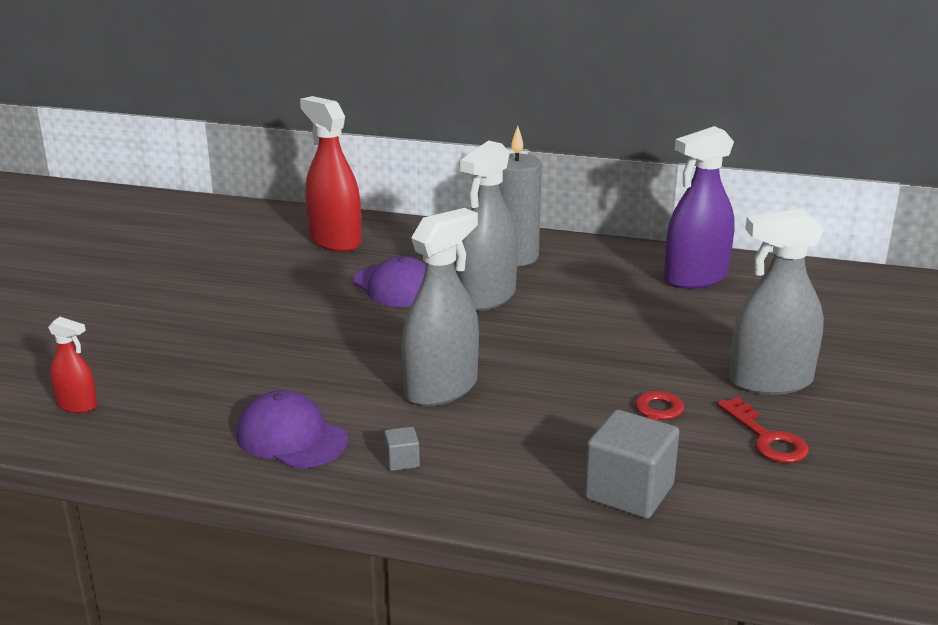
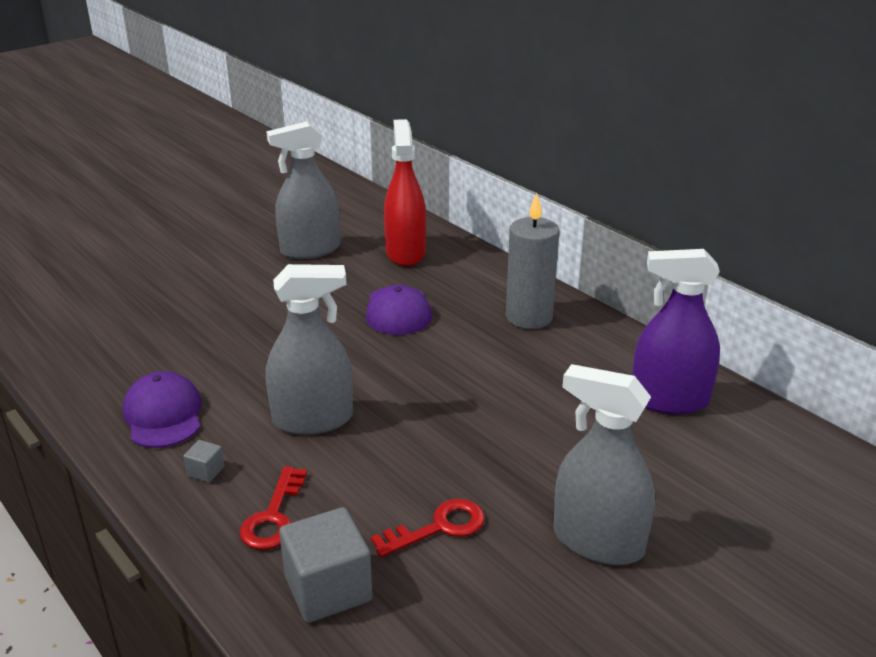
camera: 35 degrees right, 5 degrees up
(77, 405) = (78, 329): red spray bottle -> none
(487, 297) = (456, 348): grey spray bottle -> grey spray bottle (310, 250)
(766, 438) = (515, 599): red key -> red key (273, 516)

